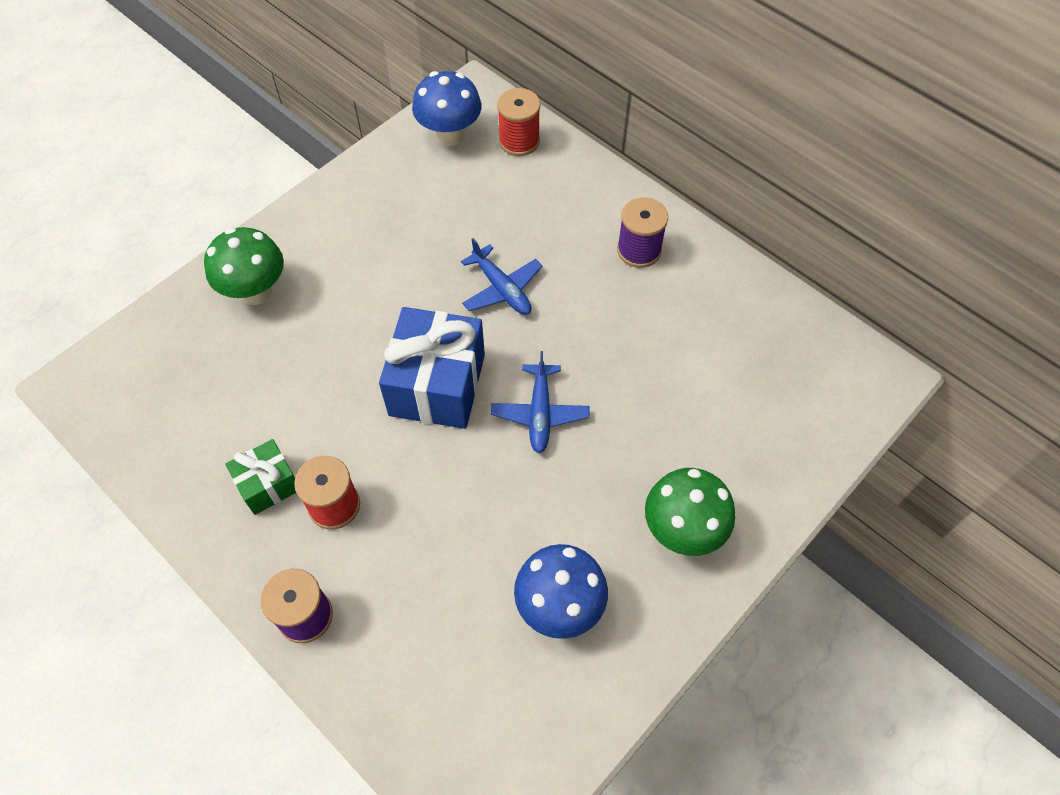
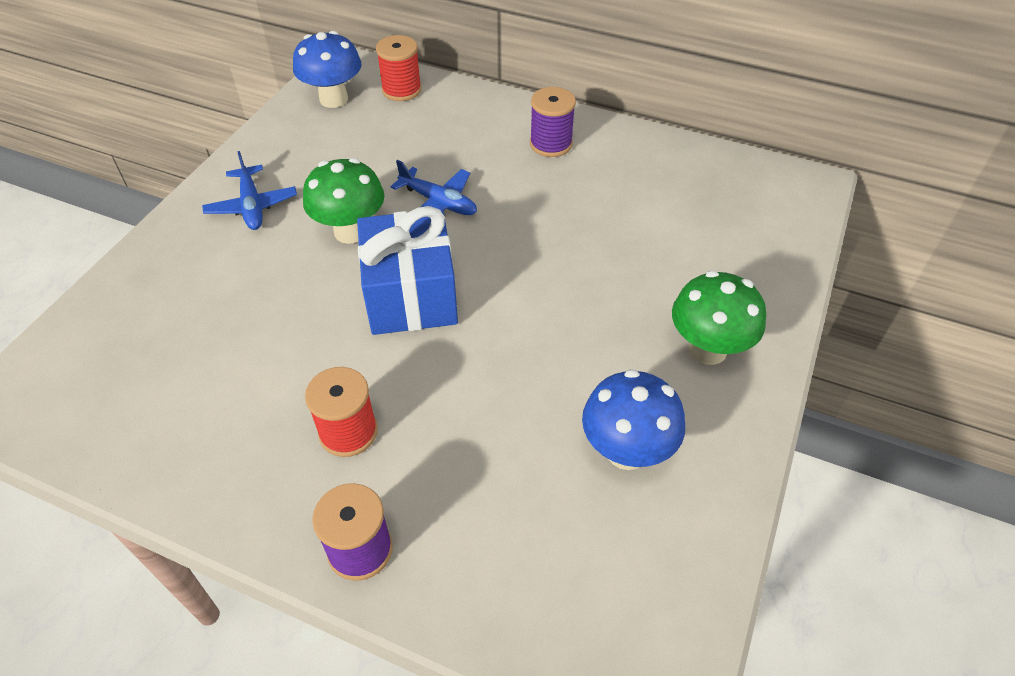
camera: 20 degrees left, 10 degrees down
(256, 291) = (185, 265): green mushroom -> green mushroom (350, 231)
(268, 484) = (266, 434): green gift -> none
(540, 413) = (524, 291): blue plane -> blue plane (252, 206)

